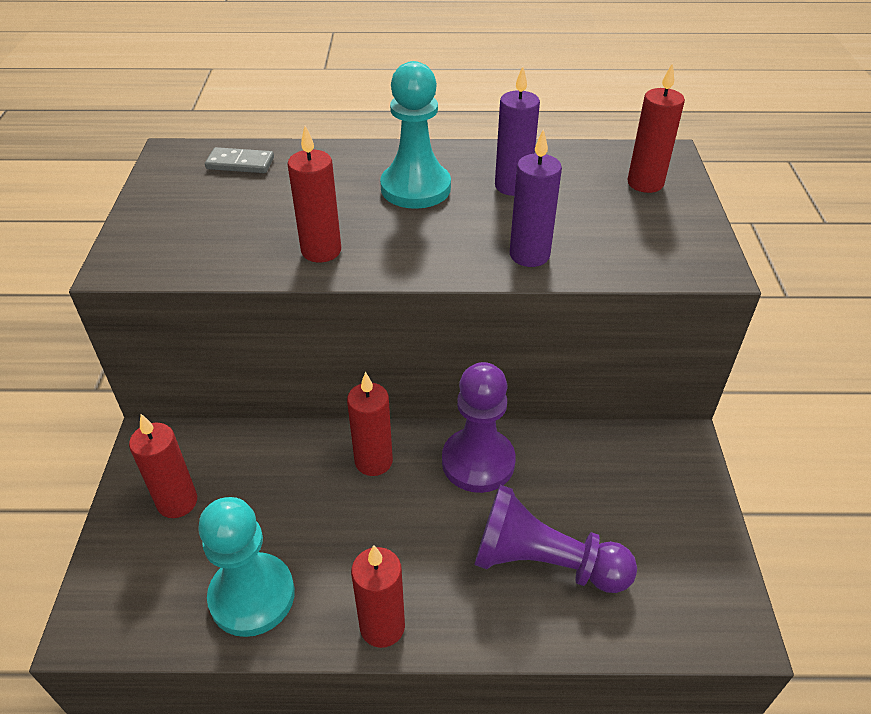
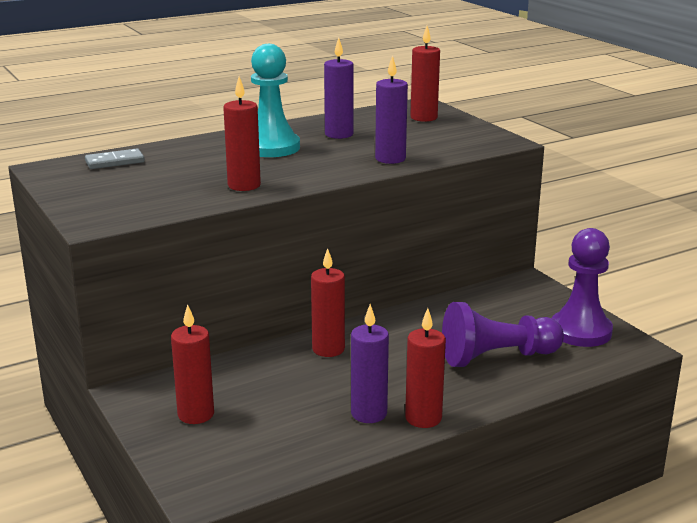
camera: 30 degrees left, 20 degrees down
(252, 596) = (313, 437): turquoise pawn -> none
(333, 588) = (369, 413): none -> purple candle
(478, 462) = (404, 328): purple pawn -> purple pawn (580, 331)

